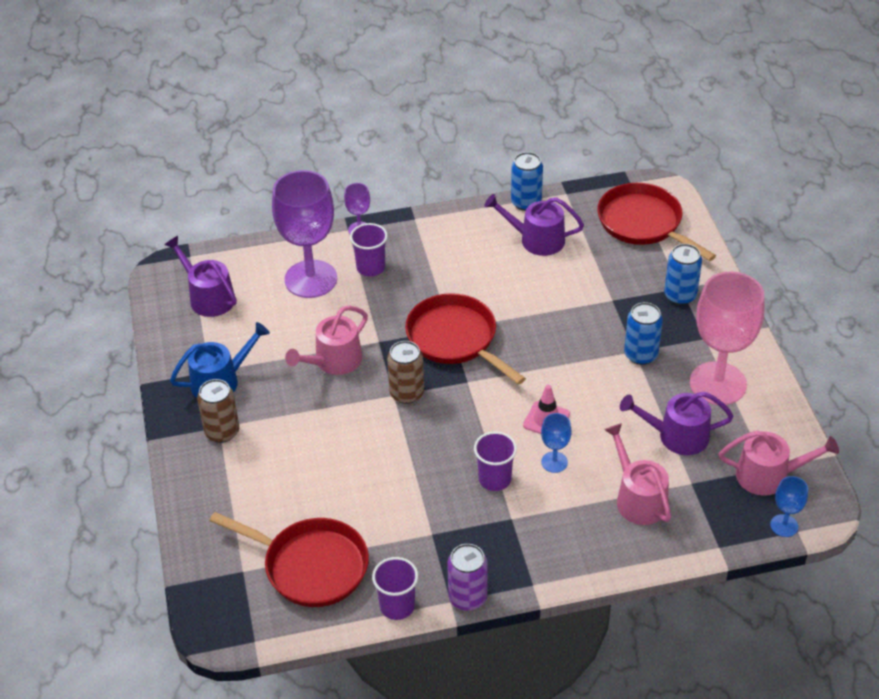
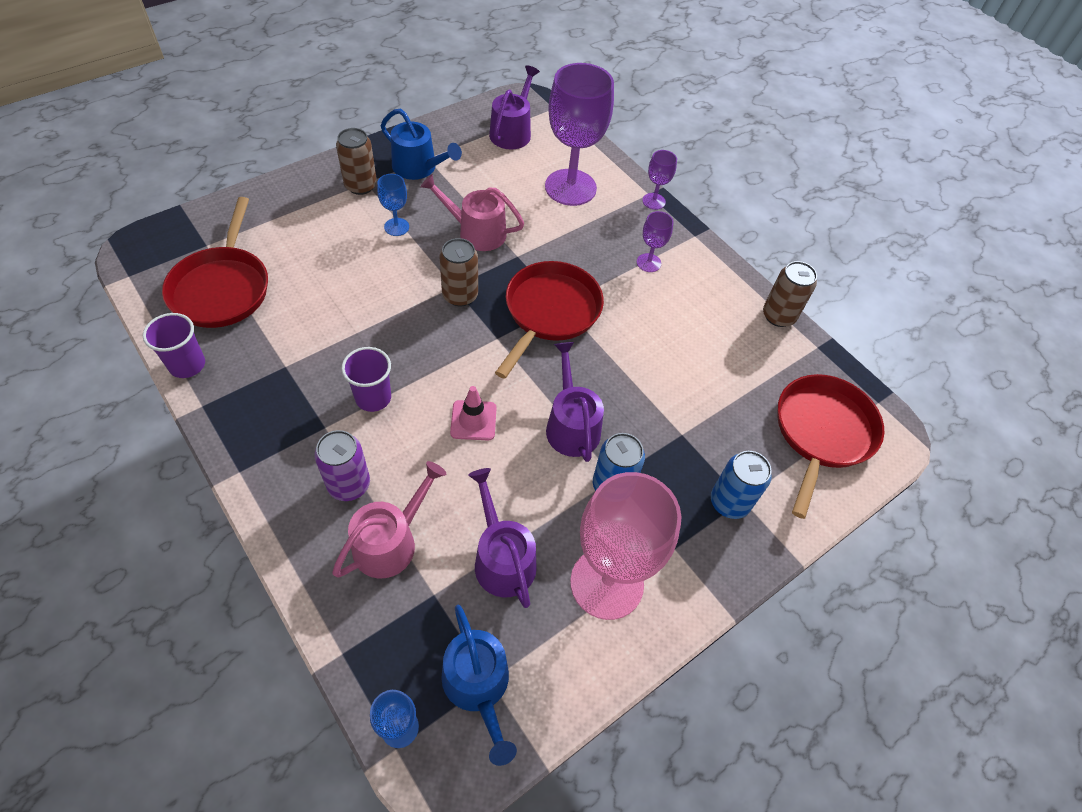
camera: 60 degrees right, 10 degrees up
(371, 268) = (609, 223): purple cup -> none
(431, 258) = (648, 263): none -> purple goblet
(467, 597) = (209, 418): purple can -> purple can (349, 484)
(526, 202) = (778, 316): blue can -> brown can
(536, 240) = (730, 340): purple watering can -> purple watering can (571, 425)
(554, 462) = (416, 444): blue goblet -> blue goblet (396, 227)
(768, 475) = (478, 685): pink watering can -> blue watering can

